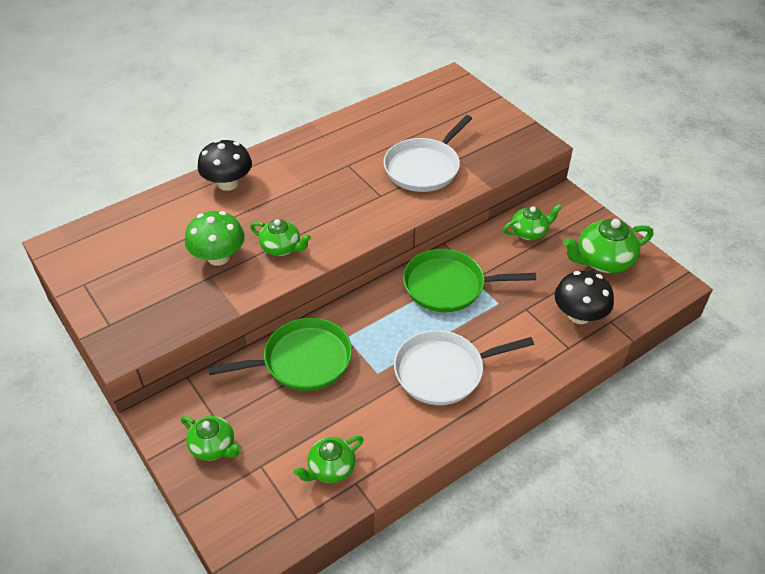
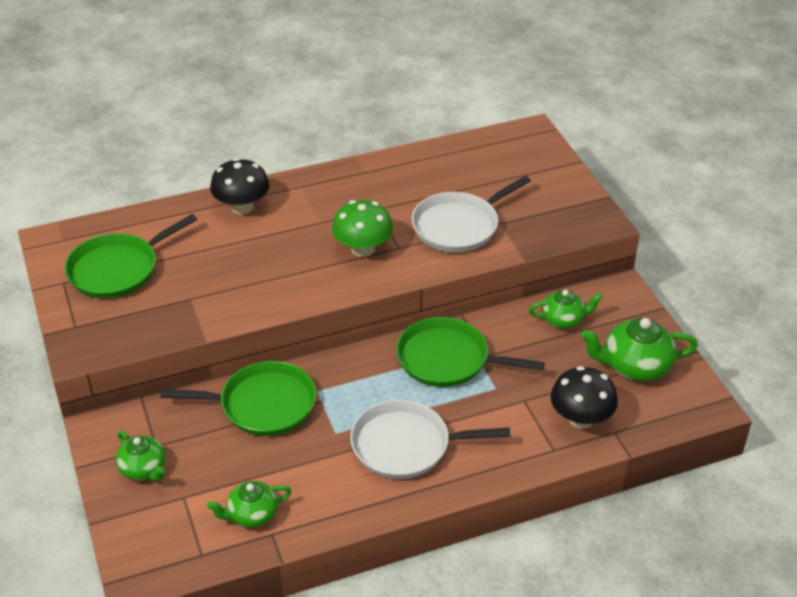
camera: 15 degrees right, 5 degrees down
(132, 262) = (117, 269): none -> green pan
(218, 257) = (205, 280): green mushroom -> green mushroom (363, 249)
(281, 248) = (272, 283): green teapot -> none

